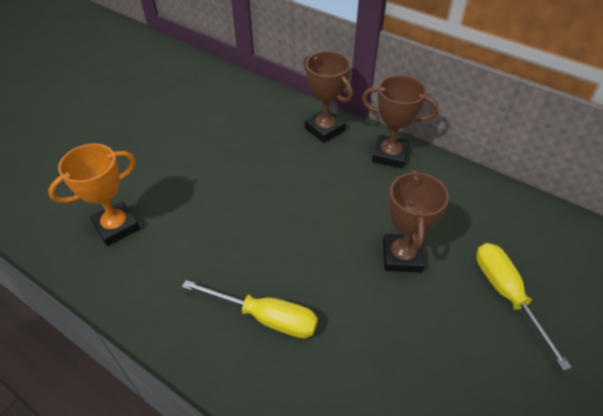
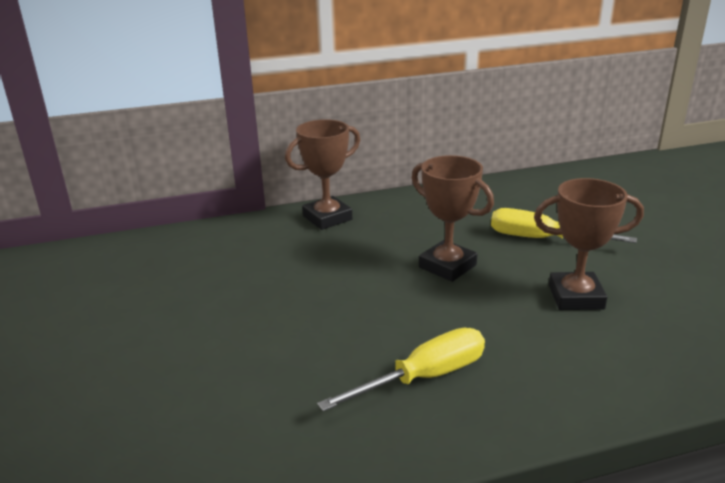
camera: 50 degrees left, 20 degrees down
(116, 226) = (138, 445): orange trophy -> none
(325, 129) = (239, 234): brown trophy -> brown trophy (576, 297)

